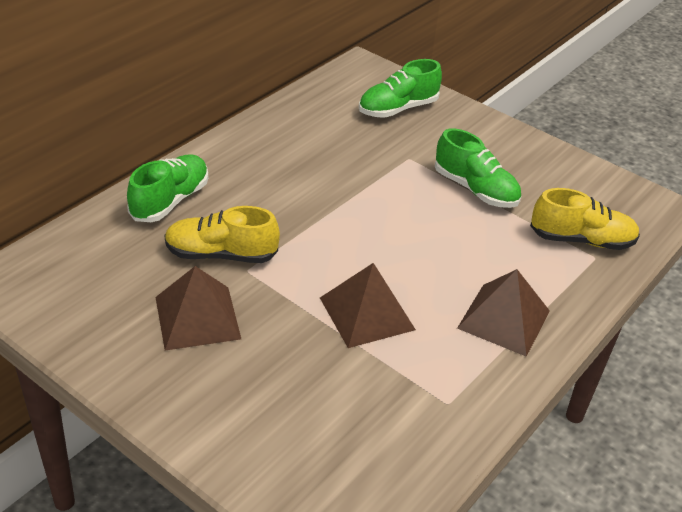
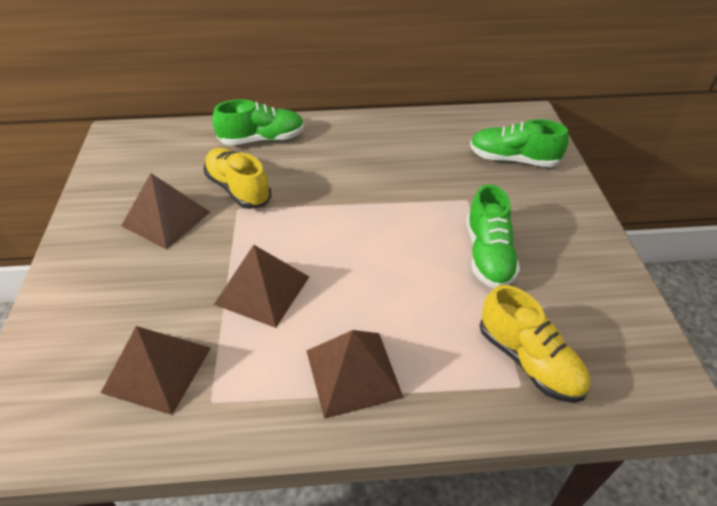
camera: 50 degrees right, 5 degrees up
(381, 416) = (157, 369): none -> brown pyramid

